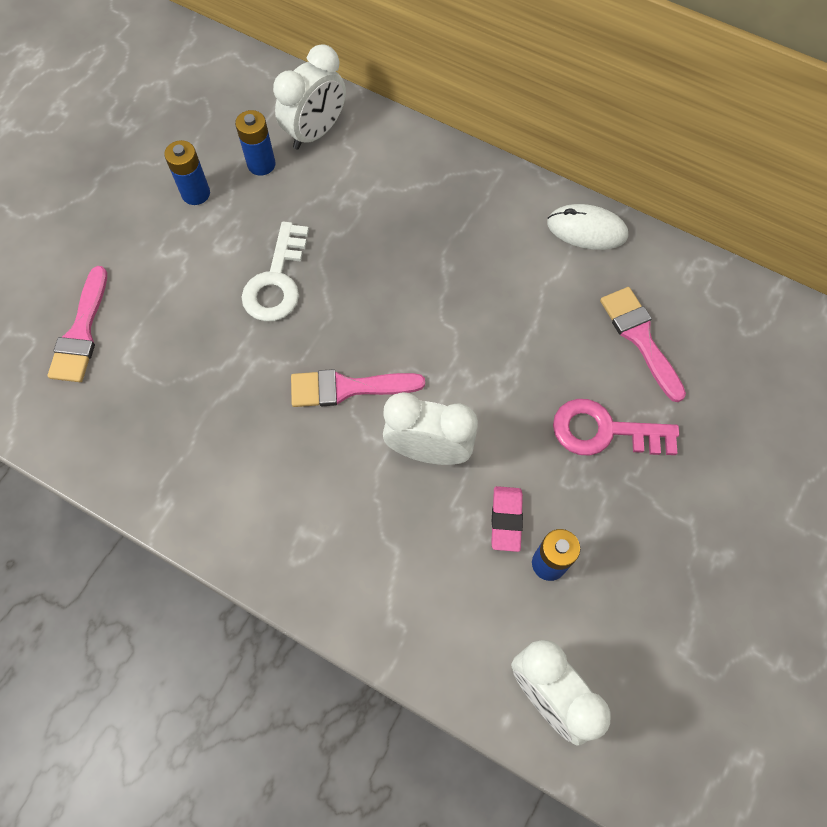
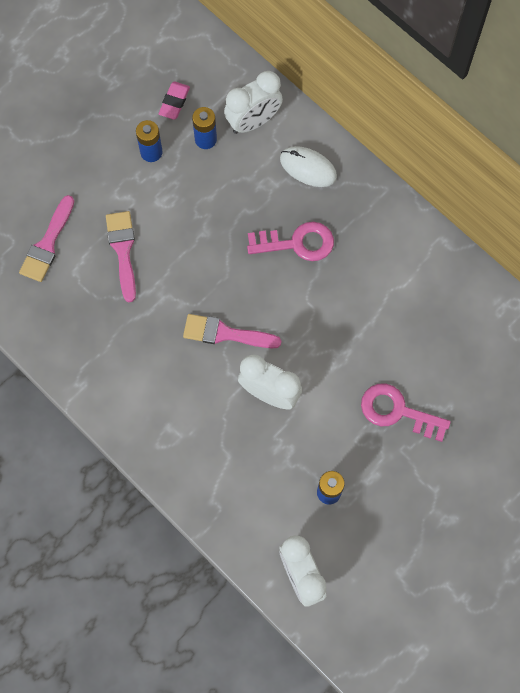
camera: 15 degrees right, 5 degrees up
(277, 281) = (195, 238): white key -> none
(409, 256) = (297, 243): none -> pink key
(506, 520) = (309, 455): pink eraser -> pink eraser (174, 102)
(587, 230) = (436, 254): white mouse -> white mouse (308, 168)
(640, 338) = (447, 349): pink brush -> pink brush (123, 250)

